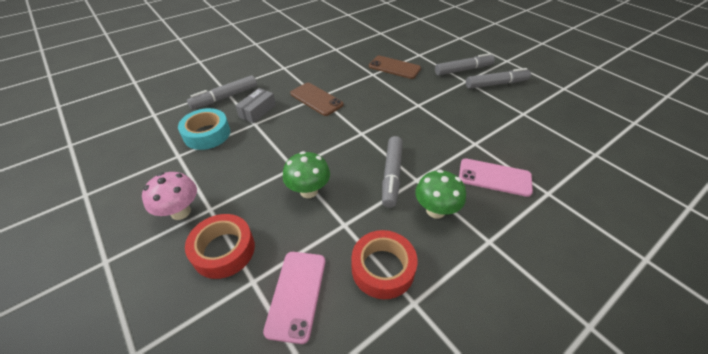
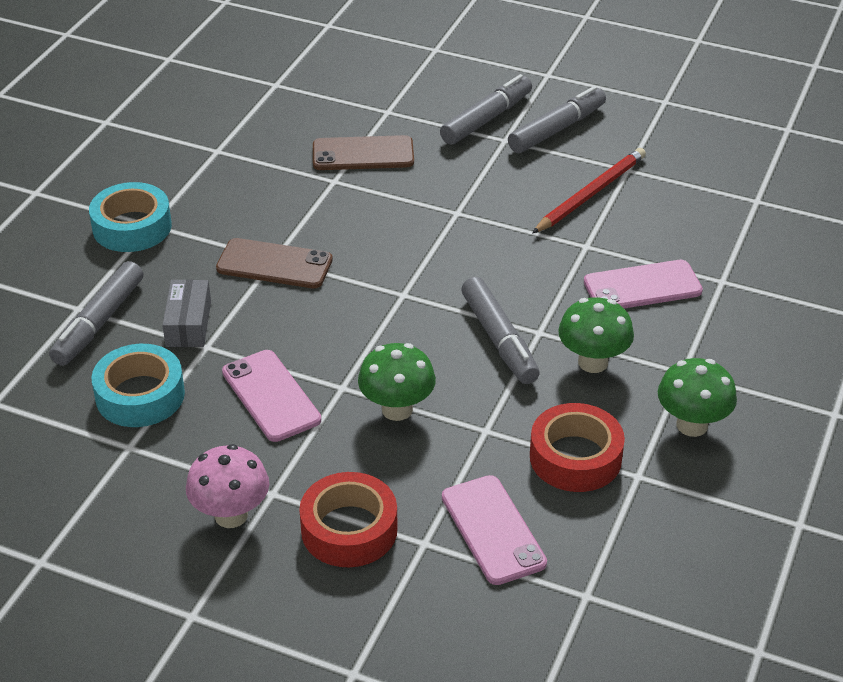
camera: 30 degrees left, 5 degrees down
(258, 158) = (271, 396): none -> pink phone
(276, 66) = (132, 227): none -> turquoise tape
(474, 283) = (692, 425): none -> green mushroom
(495, 118) = (590, 194): none -> red pencil

